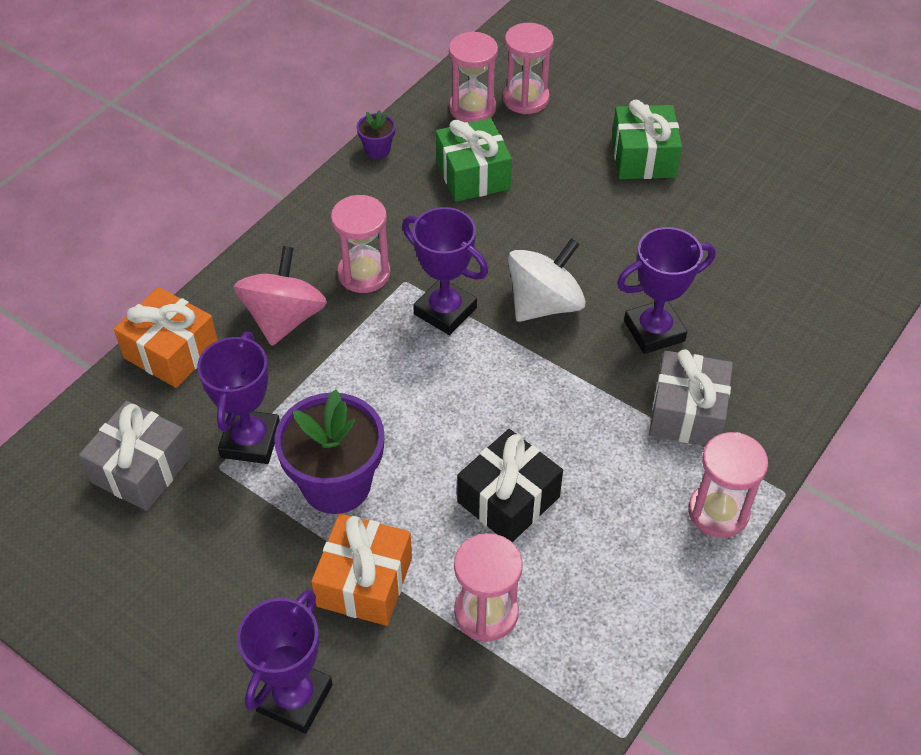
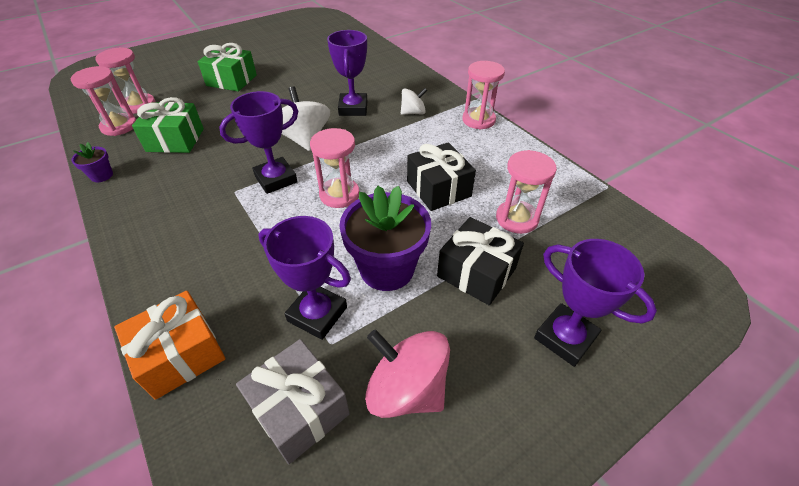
camera: 70 degrees left, 5 degrees down
(284, 318) = (211, 264): pink spinning top -> pink spinning top (406, 389)
(364, 274) = (209, 209): pink hourglass -> pink hourglass (339, 194)
(364, 582) = (476, 272): orange gift -> black gift
(687, 413) = (413, 113): grey gift -> white spinning top

